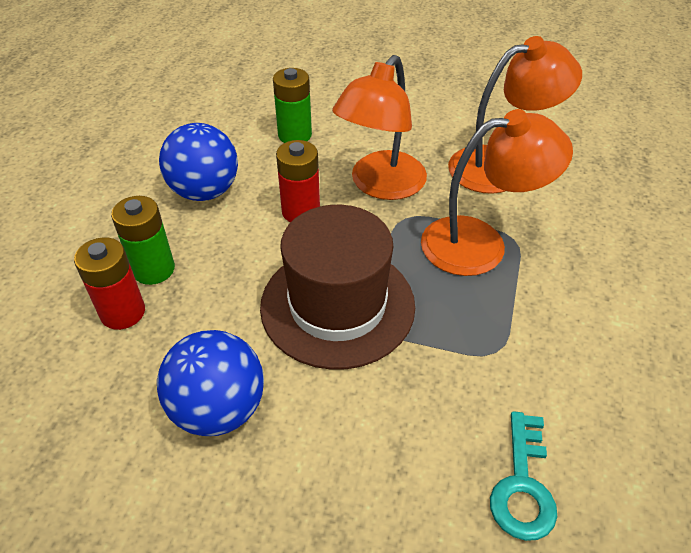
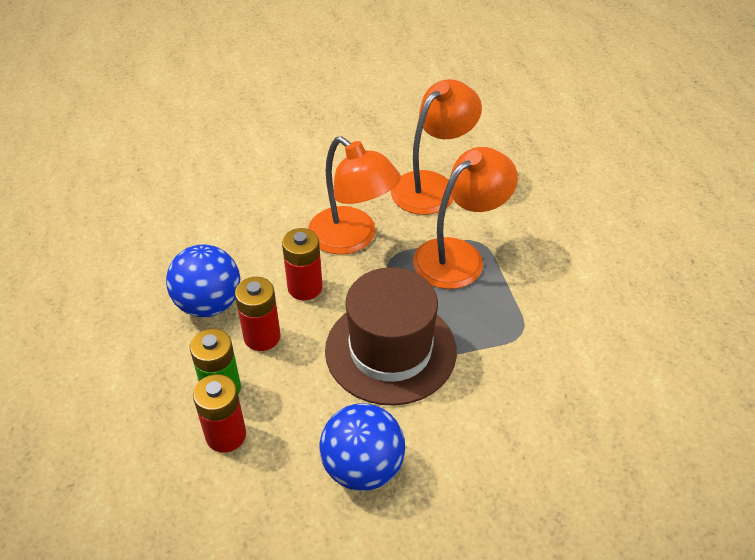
camera: 30 degrees left, 0 degrees up
(226, 239) = (262, 337): none -> red battery
(294, 135) = (247, 221): green battery -> none
(380, 185) = (352, 239): orange lamp -> orange lamp turned 45 degrees counterclockwise
(522, 485) = (594, 413): turquoise key -> none

